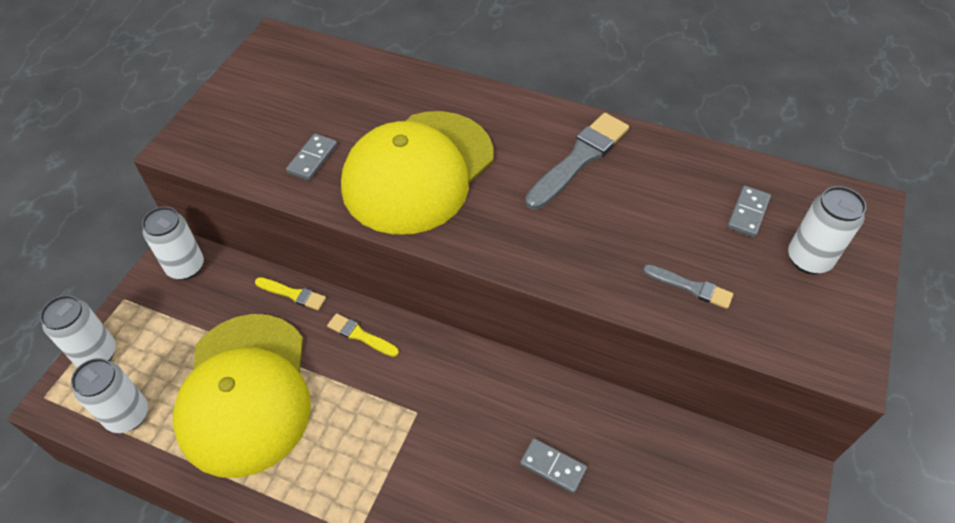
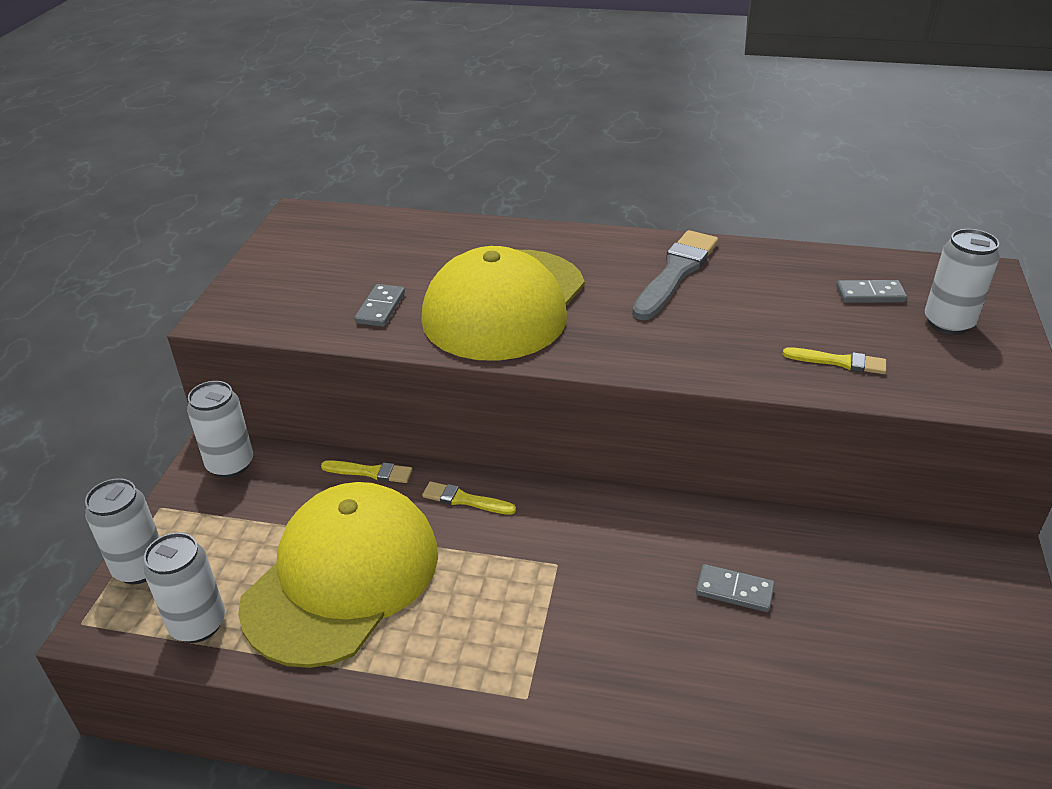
camera: 10 degrees left, 15 degrees down
(245, 393) = (342, 577): yellow cap -> yellow cap turned 135 degrees counterclockwise
(691, 287) = (839, 362): grey brush -> yellow brush
(748, 213) = (870, 294): grey domino -> grey domino turned 75 degrees clockwise

